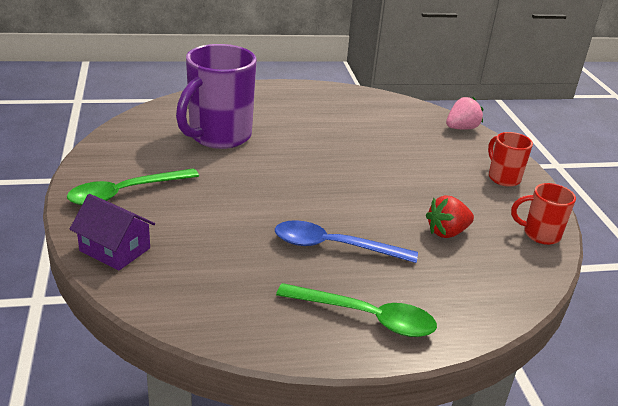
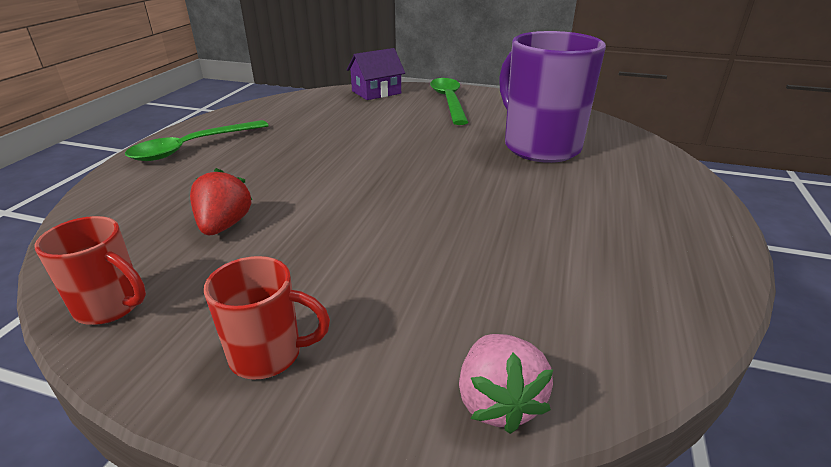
camera: 120 degrees right, 0 degrees up
(334, 246) = (287, 157): blue spoon -> none
(540, 234) = (111, 306): red mug -> red mug turned 75 degrees clockwise

